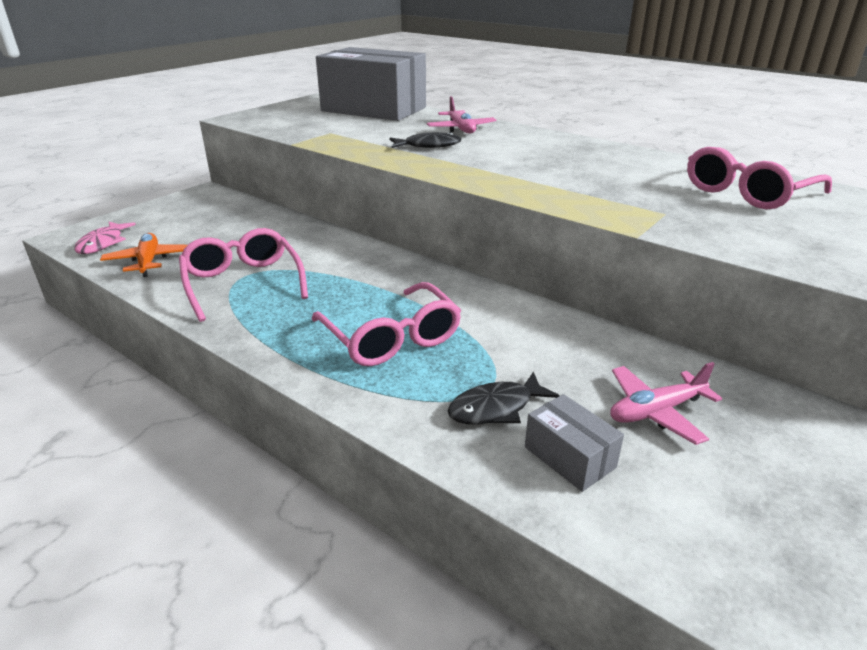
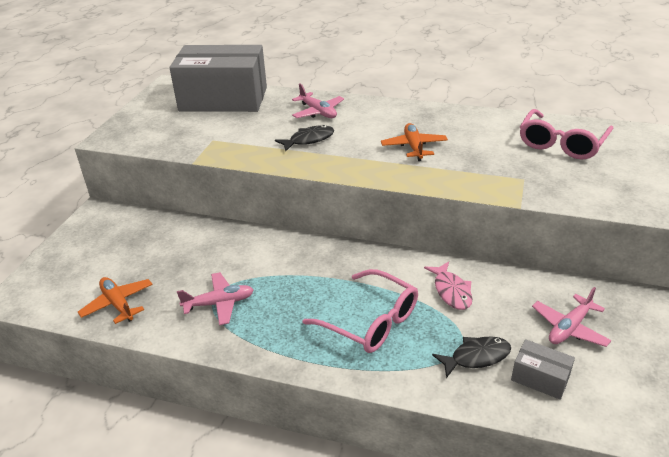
camera: 20 degrees left, 5 degrees up
(103, 243) = (56, 296): pink fish -> pink fish (451, 291)
(243, 283) = (219, 303): pink glasses -> pink plane
(495, 408) = (476, 357): black fish -> black fish turned 150 degrees counterclockwise
(544, 167) = (414, 147): none -> orange plane

